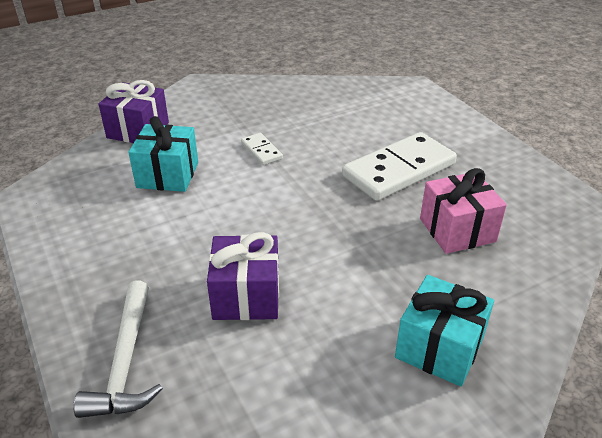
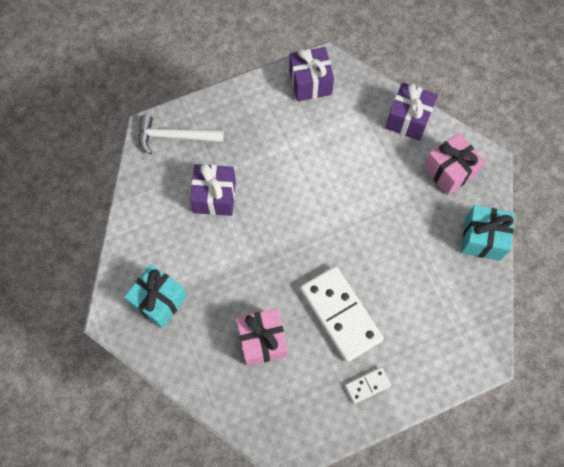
camera: 95 degrees right, 30 degrees up
(59, 208) = (310, 82): none -> purple gift
(168, 175) = (344, 145): turquoise gift -> turquoise gift (482, 239)
(209, 105) = (449, 171): none -> pink gift
(261, 151) = (374, 211): white domino -> white domino (367, 385)

